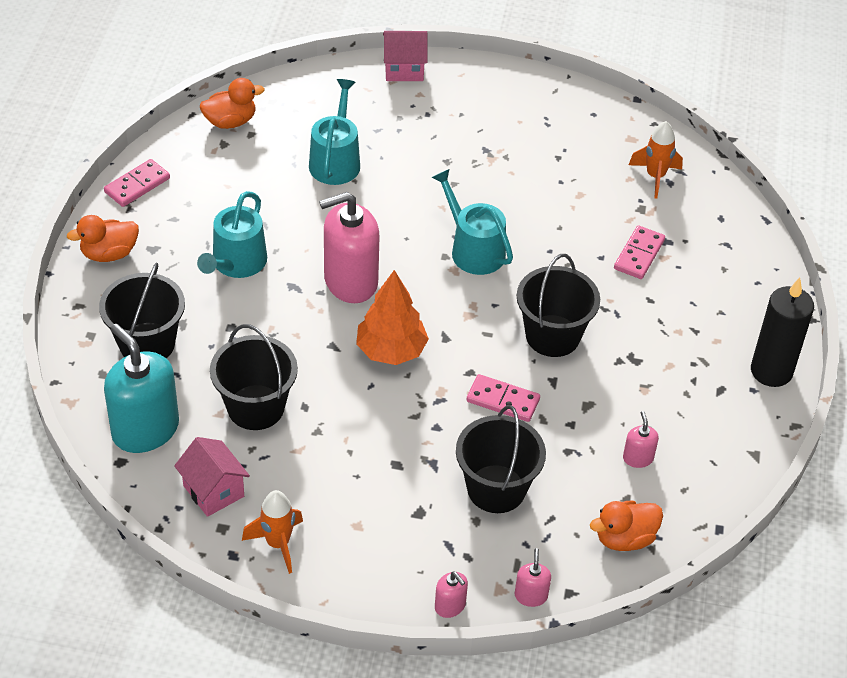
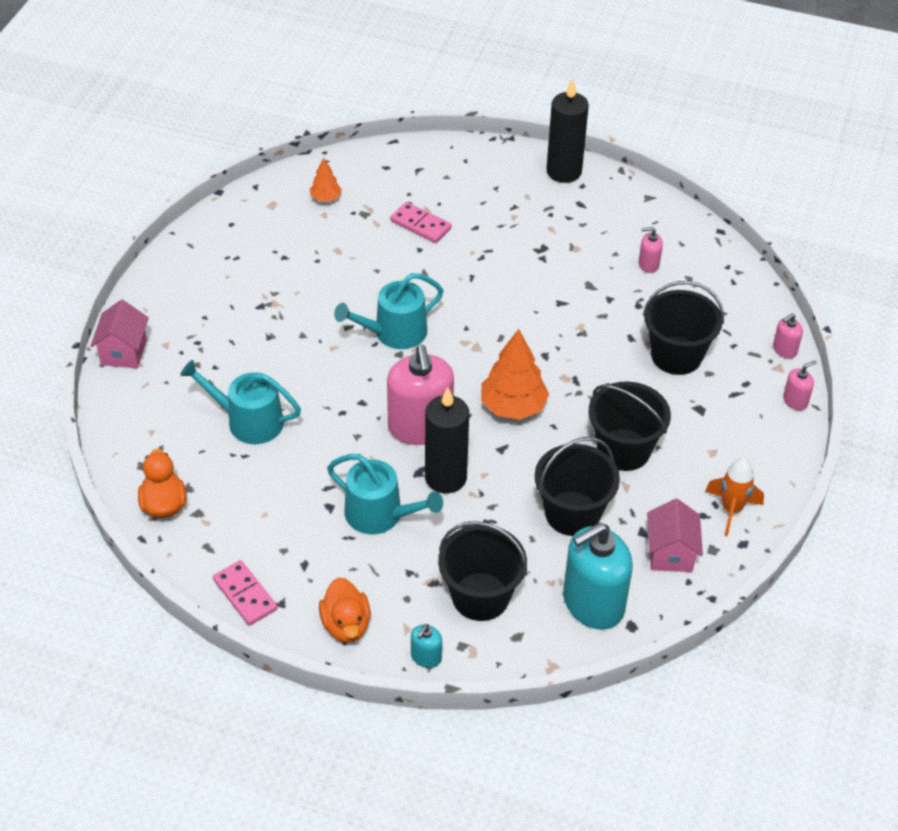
camera: 80 degrees left, 0 degrees up
(77, 311) = (426, 657): none -> turquoise soap dispenser
(213, 491) = (670, 553): pink house -> pink house turned 60 degrees counterclockwise
(288, 306) = (445, 477): none -> black candle
(503, 400) = (580, 338): pink domino -> none
(531, 596) = (784, 350): pink soap dispenser -> pink soap dispenser turned 45 degrees counterclockwise
(552, 336) = (509, 295): black bucket -> black bucket (623, 450)
(624, 538) = (729, 286): orange duck -> none
(655, 177) = (325, 198): orange rocket -> orange tree

